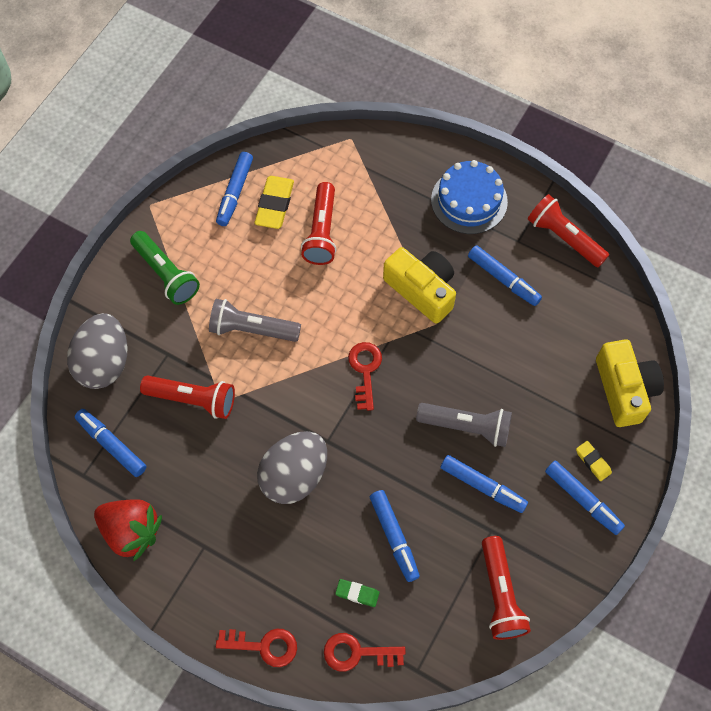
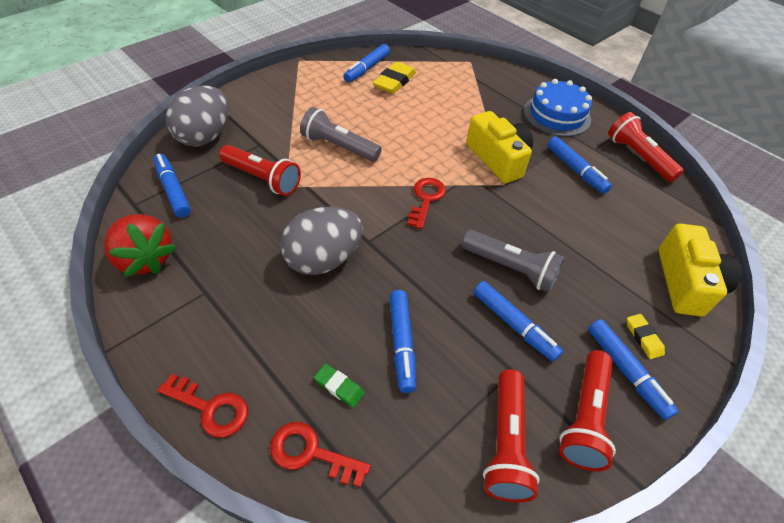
camera: 15 degrees right, 15 degrees down
(166, 274) = (288, 98): green flashlight -> none
(322, 232) = (425, 104): red flashlight -> red flashlight (585, 417)

